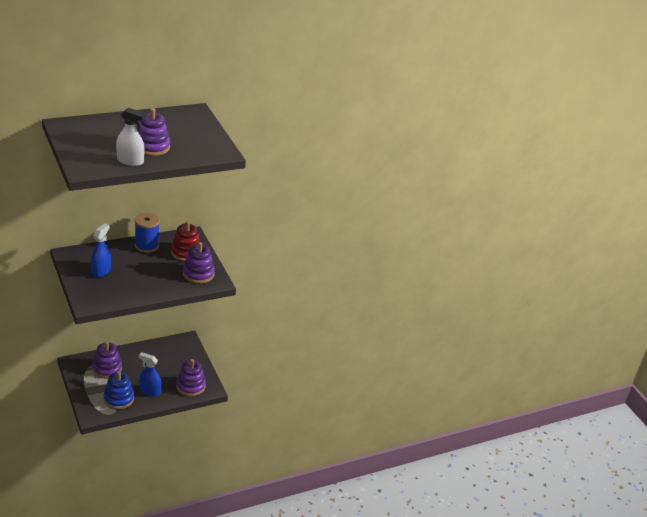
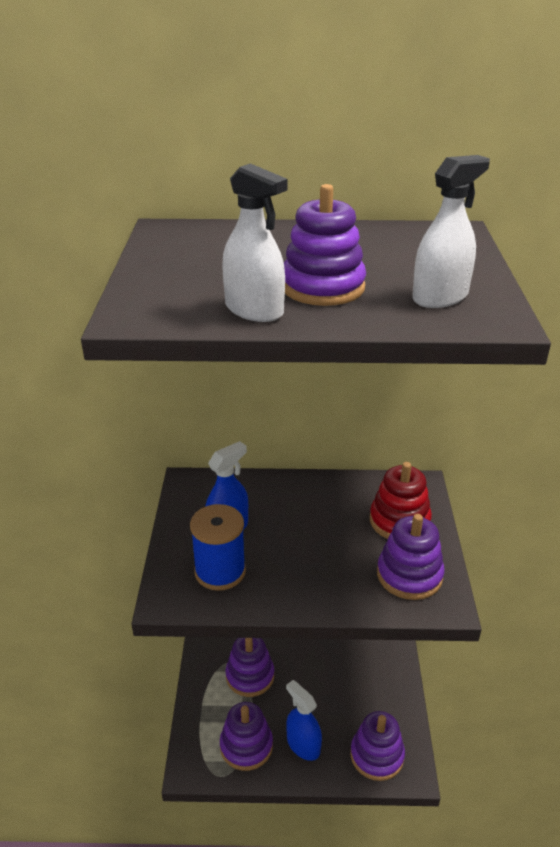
camera: 30 degrees right, 0 degrees up
(119, 399) = (246, 746): blue stacking toy -> purple stacking toy
(147, 245) = (331, 492): blue spool -> blue spool (220, 571)
(200, 146) = (440, 297): none -> white spray bottle

